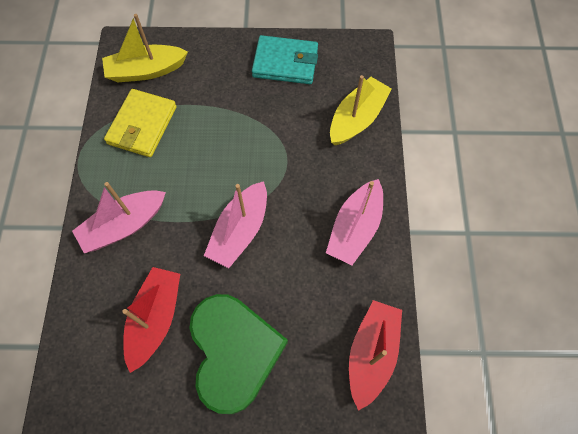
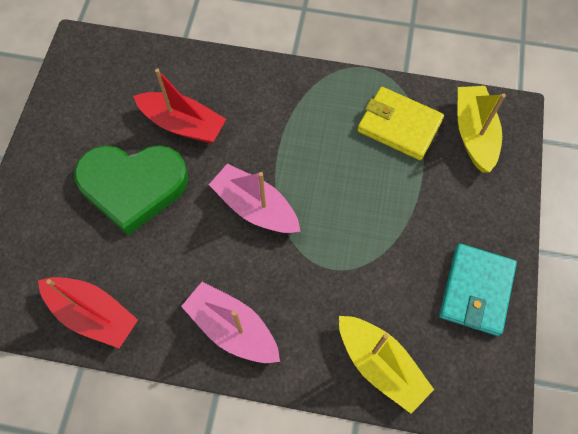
camera: 100 degrees right, 0 degrees up
(124, 225) = (283, 104): pink boat -> none

